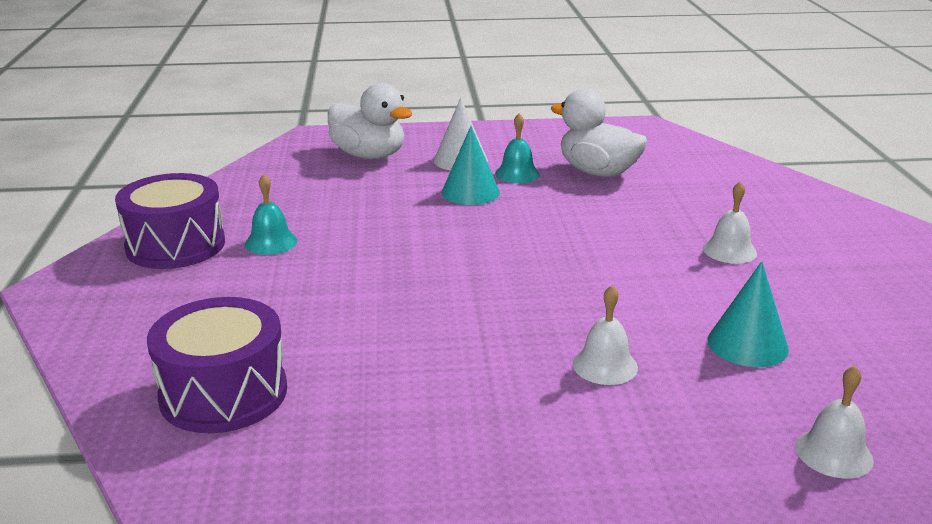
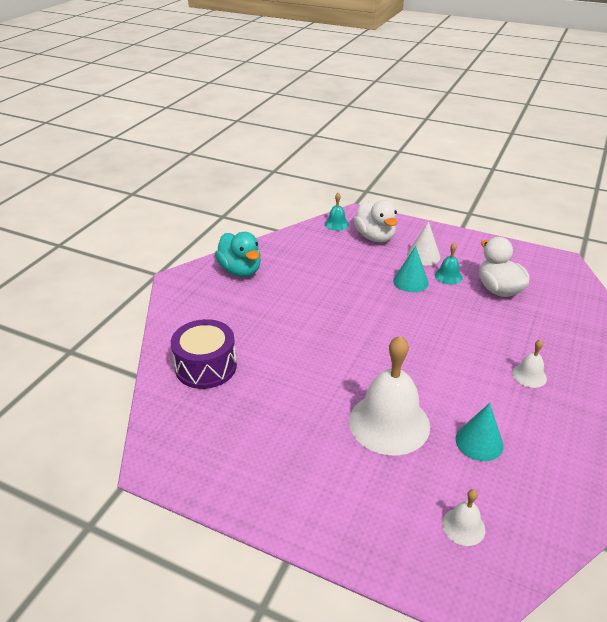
camera: 30 degrees right, 10 degrees up
(175, 245) = (240, 270): purple drum -> turquoise duck
(271, 242) = (284, 283): turquoise bell -> turquoise bell (336, 224)
(605, 365) = (389, 423): white bell -> white bell, size x2.22

